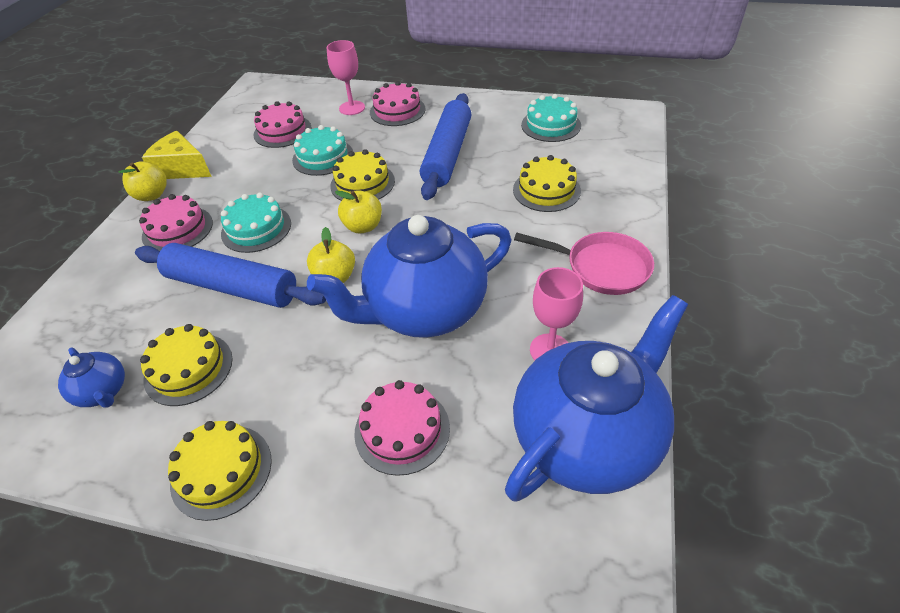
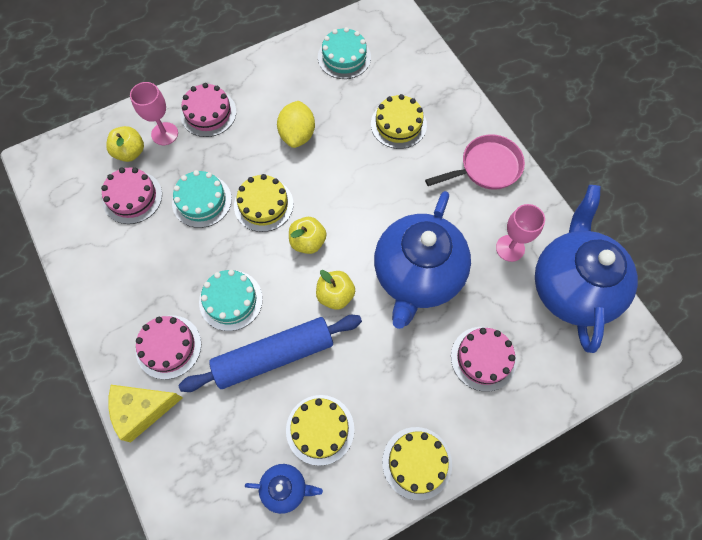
camera: 45 degrees left, 20 degrees up
(152, 195) = (101, 335): yellow apple -> yellow apple (130, 152)
(182, 168) = (91, 293): yellow cheese -> yellow cheese (142, 410)
(447, 154) = (297, 134): blue rolling pin -> yellow lemon

